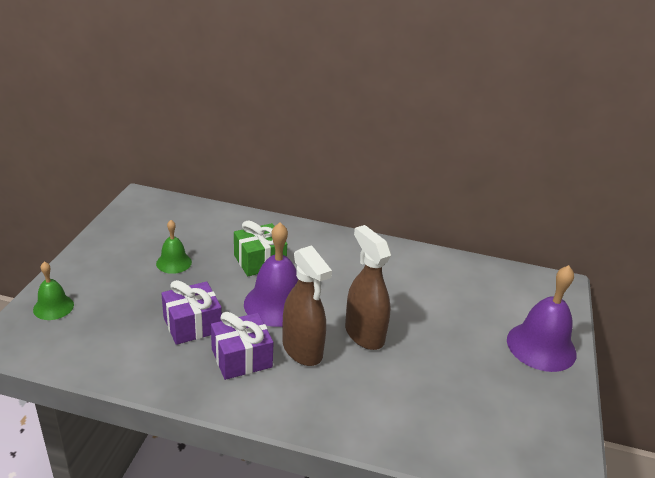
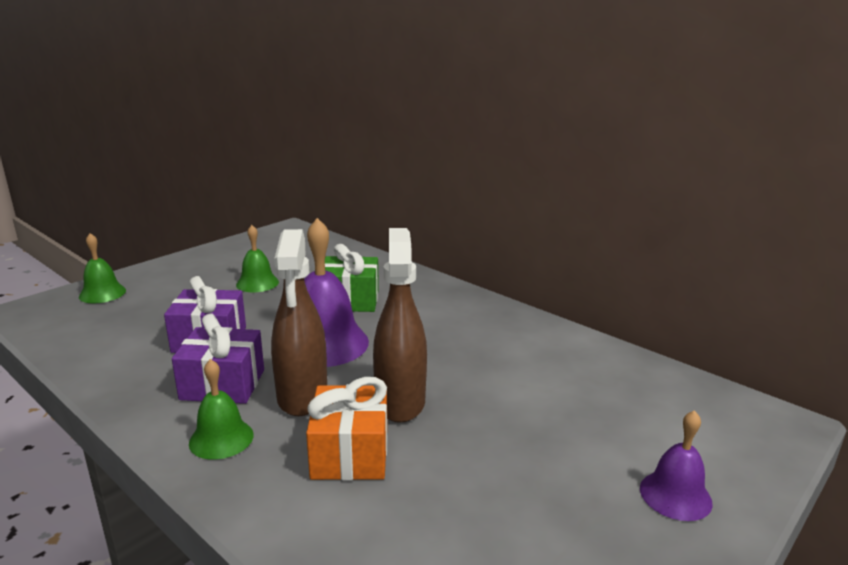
camera: 30 degrees right, 10 degrees down
(282, 397) = (221, 438): none -> green bell
(367, 379) = (350, 453): none -> orange gift
(541, 346) = (675, 495): purple bell -> purple bell, size x0.56

